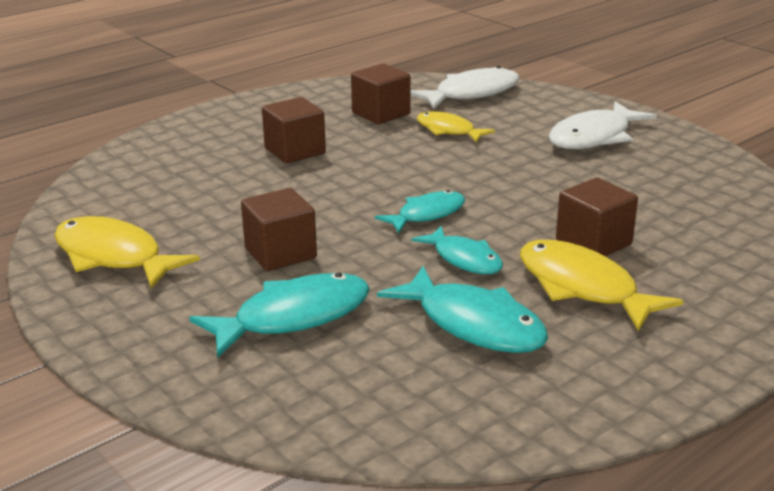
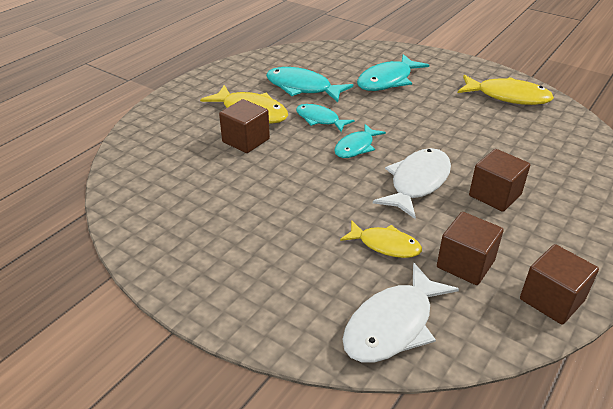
camera: 165 degrees right, 10 degrees up
(280, 253) = (423, 110): brown cube -> brown cube (551, 300)
(594, 137) = (246, 257): white fish -> white fish (417, 182)

